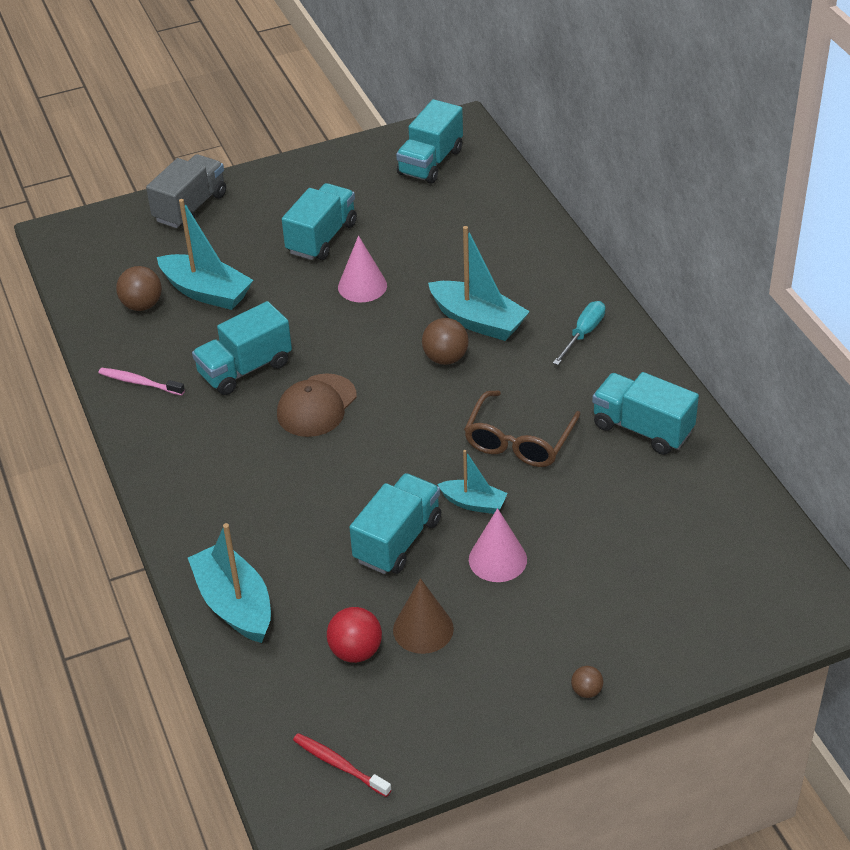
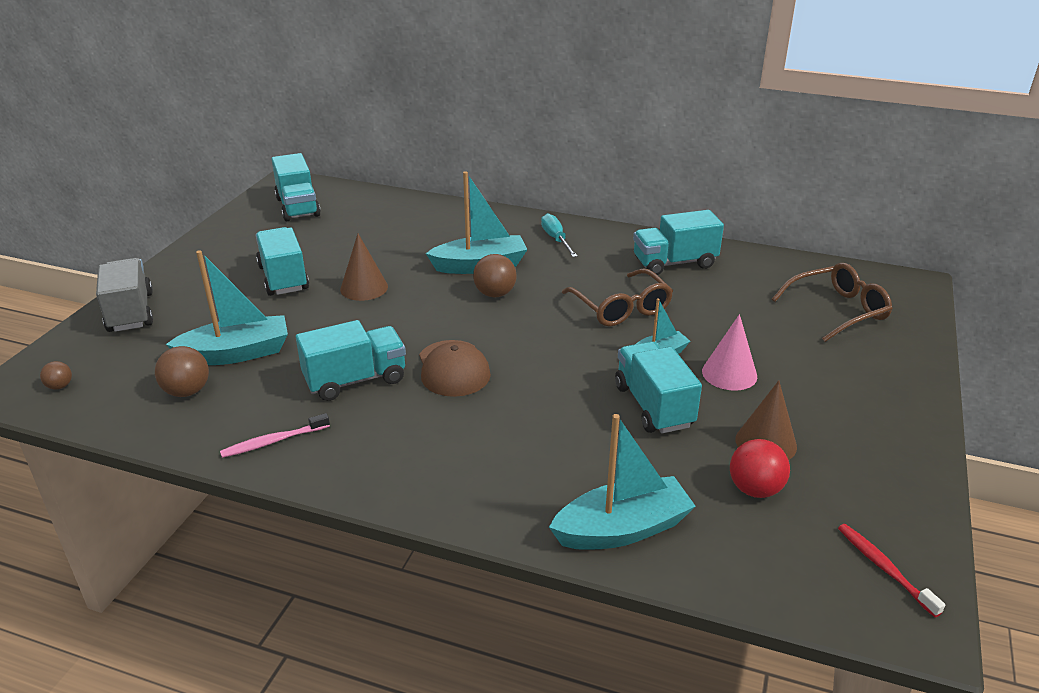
camera: 50 degrees left, 10 degrees down
(235, 604) = (622, 529): turquoise boat -> turquoise boat turned 150 degrees clockwise
(245, 369) = (355, 380): turquoise truck -> turquoise truck turned 120 degrees counterclockwise
(339, 765) = (884, 568): red toothbrush -> red toothbrush turned 75 degrees clockwise
(362, 286) = (364, 288): pink cone -> brown cone
(586, 691) = (907, 403): brown ball -> brown ball (60, 386)
(697, 577) = (837, 310): none -> brown glasses

